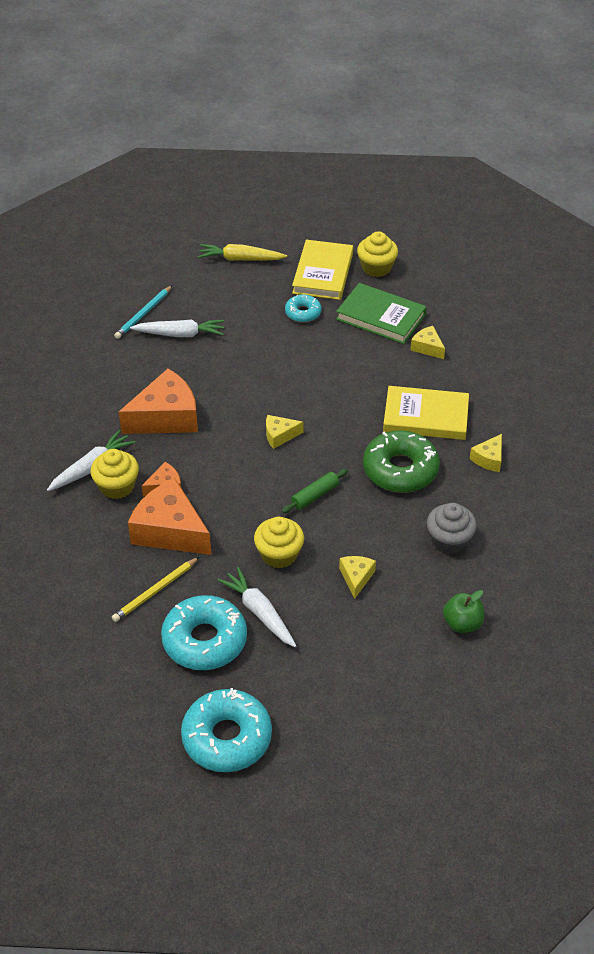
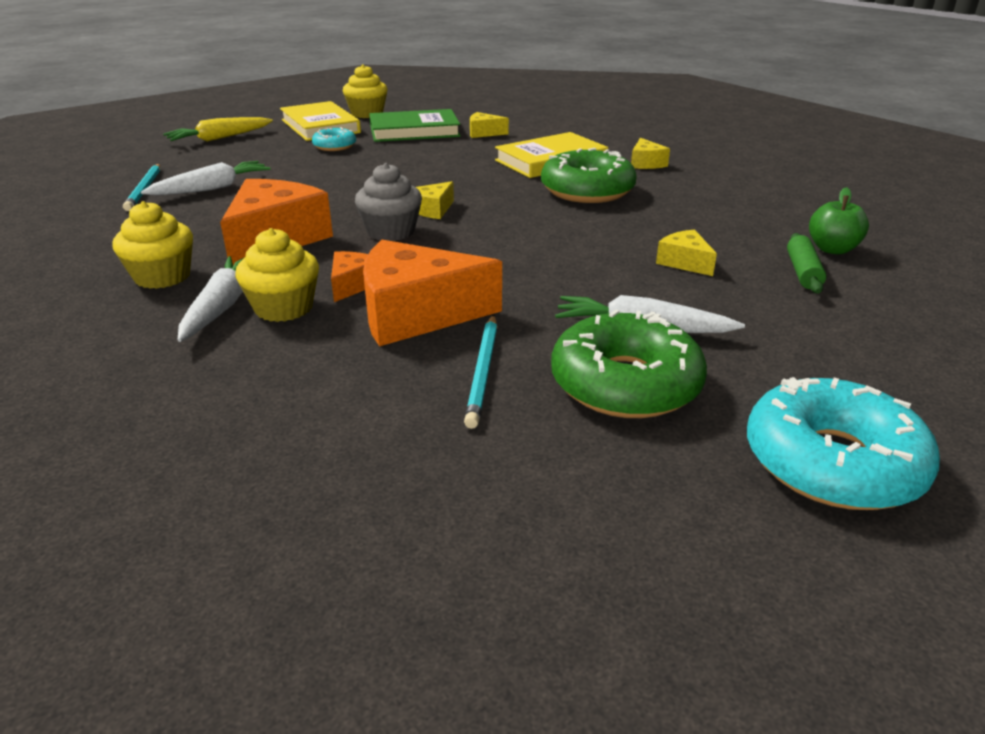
camera: 40 degrees left, 15 degrees down
(155, 591) = (483, 372): yellow pencil -> turquoise pencil
(204, 640) = (625, 384): turquoise donut -> green donut
(279, 554) = (578, 279): yellow cupcake -> yellow cupcake (162, 276)
(315, 495) = (539, 230): green rolling pin -> green rolling pin (803, 272)
(449, 540) = (711, 210): grey cupcake -> grey cupcake (391, 232)

